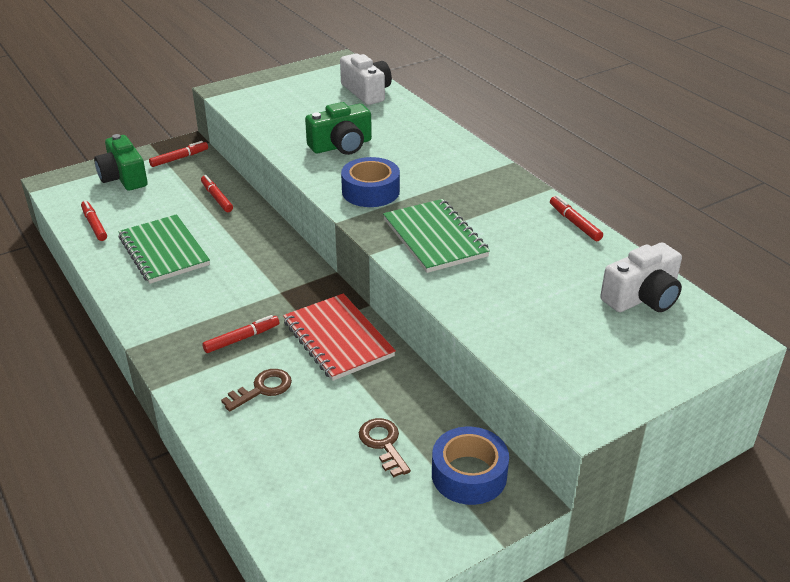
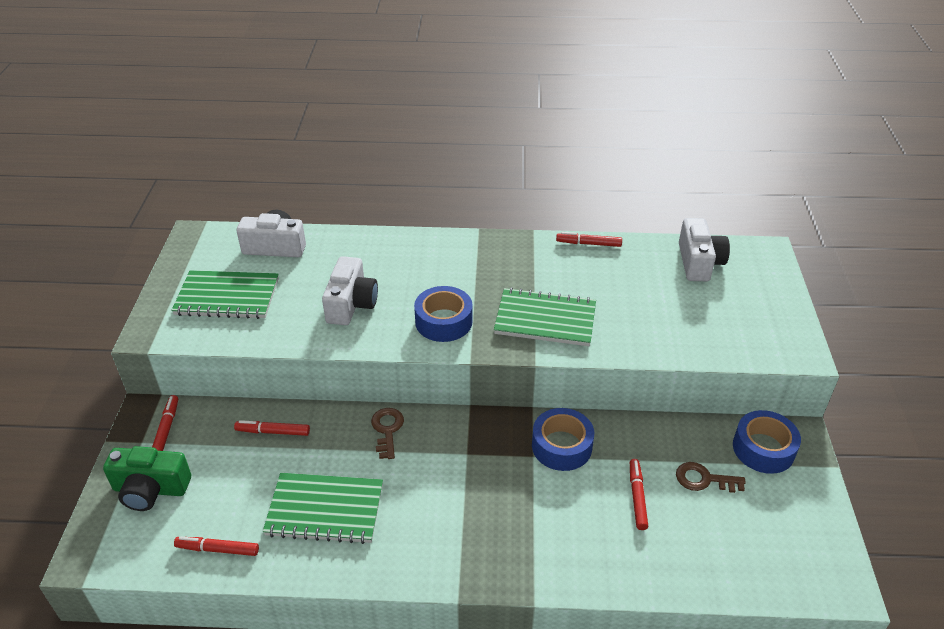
camera: 55 degrees left, 5 degrees up
(242, 338) = (512, 509): red marker -> red marker (637, 497)
(262, 389) = (590, 524): brown key -> brown key (387, 430)
(290, 99) = (227, 297): none -> green notebook
(338, 339) = (561, 446): red notebook -> blue tape
(341, 145) = (351, 304): green camera -> white camera

